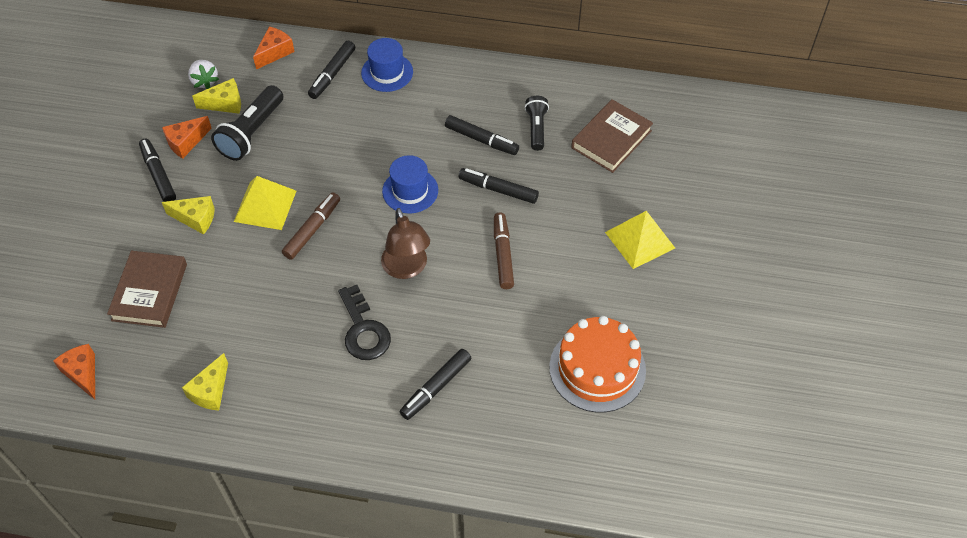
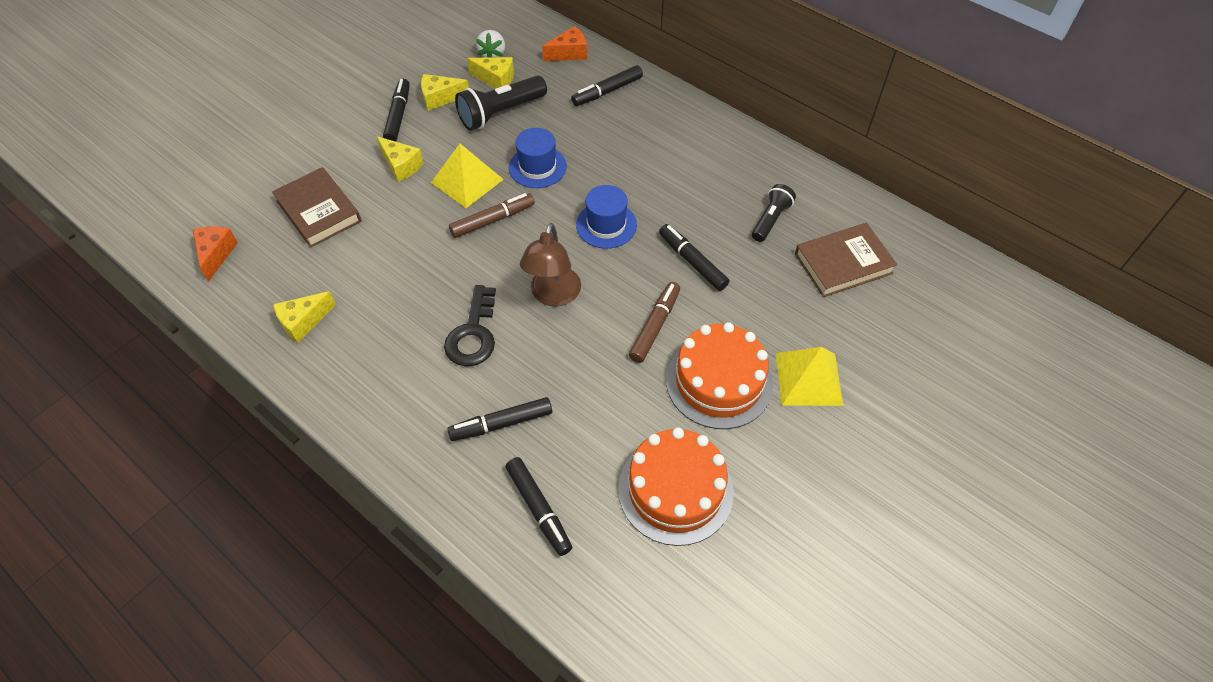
camera: 30 degrees right, 0 degrees up
(150, 292) = (318, 211): brown book -> brown book turned 75 degrees counterclockwise
(186, 142) = (440, 98): orange cheese -> yellow cheese
(387, 72) = (658, 109): blue hat -> blue hat (537, 167)
(481, 140) = (707, 207): black marker -> black marker (539, 509)
(577, 273) = (719, 381): none -> orange cake

